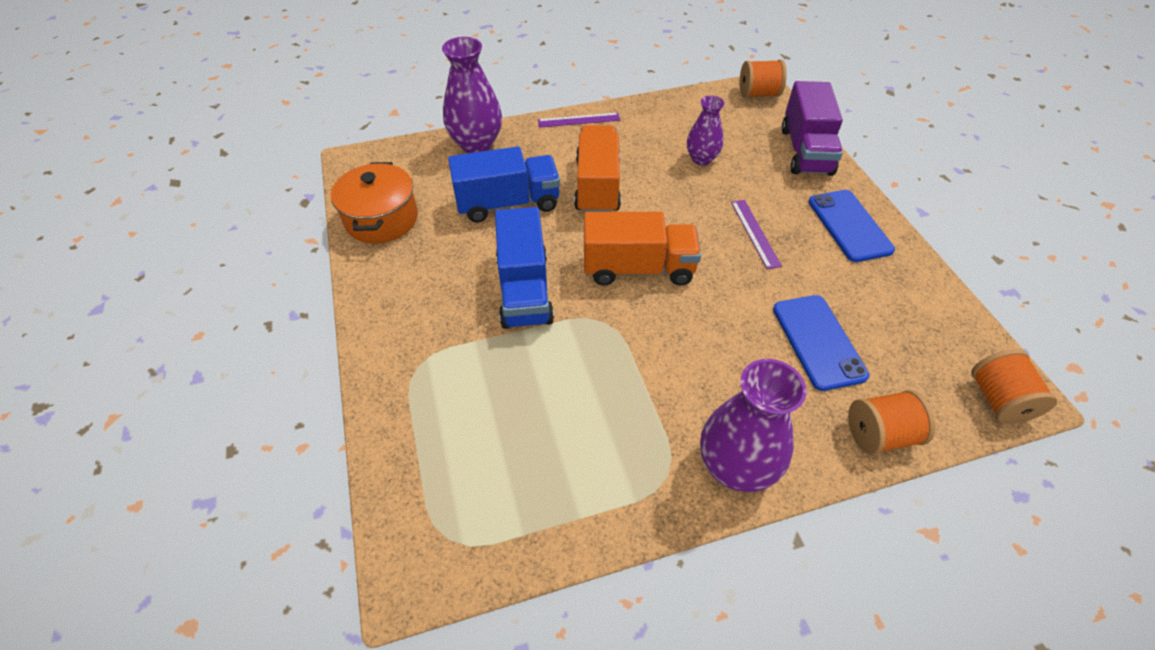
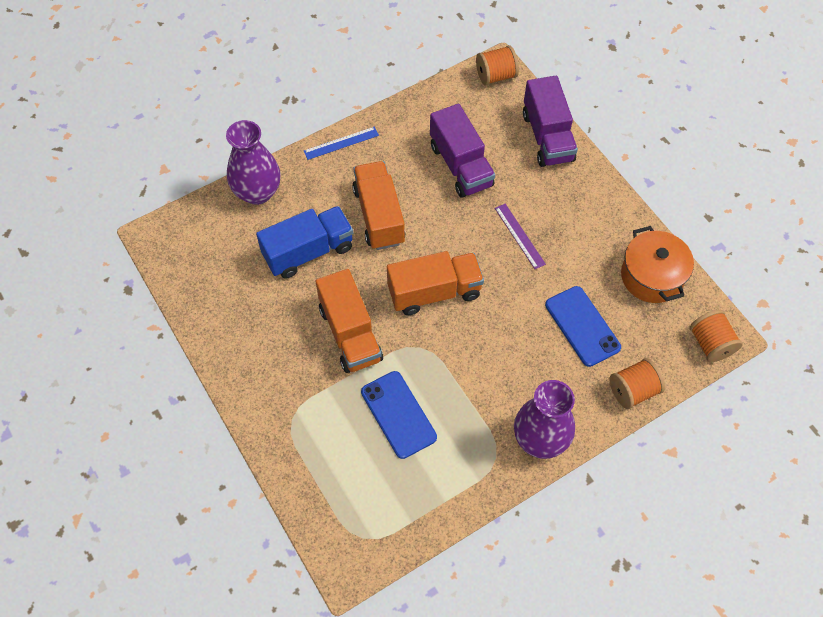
camera: 15 degrees left, 10 degrees up
(381, 219) = (206, 293): orange pot -> orange pot (652, 276)
(524, 290) = (350, 333): blue truck -> orange truck
(579, 120) = (341, 143): purple ruler -> blue ruler
(701, 159) = (460, 165): purple vase -> purple truck
(849, 225) = (592, 211): blue phone -> blue phone (398, 414)

